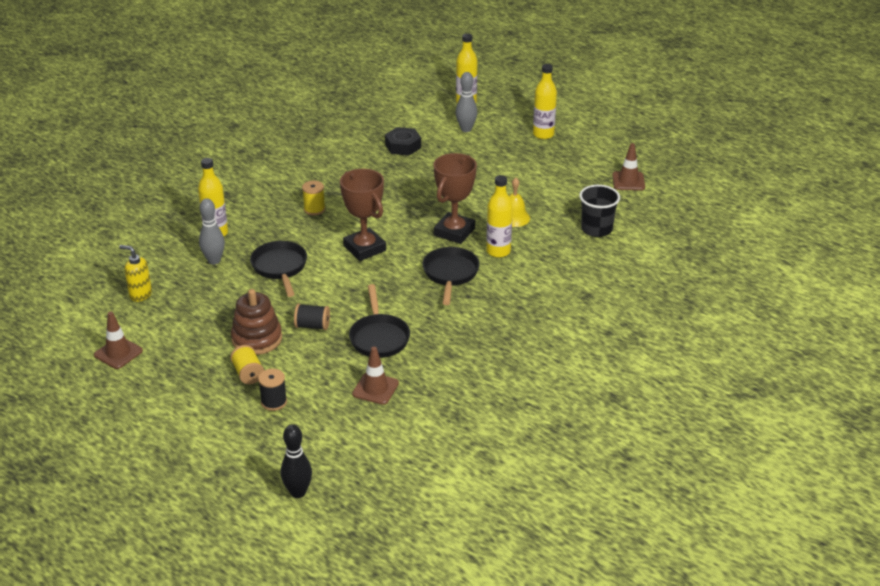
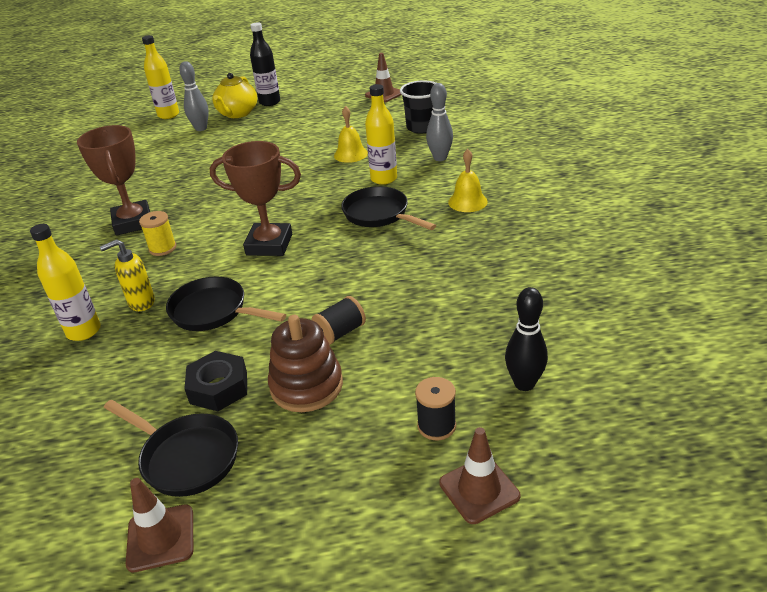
camera: 45 degrees left, 0 degrees up
(140, 294) = (83, 452): yellow soap dispenser -> yellow soap dispenser (141, 302)
(214, 260) = (125, 355): grey bowling pin -> grey bowling pin (440, 158)
(248, 373) = (359, 423): yellow spool -> none
(298, 492) = (632, 486): black bowling pin -> black bowling pin (524, 384)
(375, 388) = (498, 334): brown traffic cone -> brown traffic cone (479, 489)
(379, 337) = (417, 295): black pan -> black pan (186, 457)
(403, 146) = (165, 164): black nut -> black nut (219, 387)
(454, 232) = (324, 188): brown trophy -> brown trophy (133, 222)
(507, 131) = (237, 113): none -> yellow teapot
(513, 305) = (467, 202): none -> yellow bell
(543, 134) = (269, 102): yellow bottle -> black bottle

